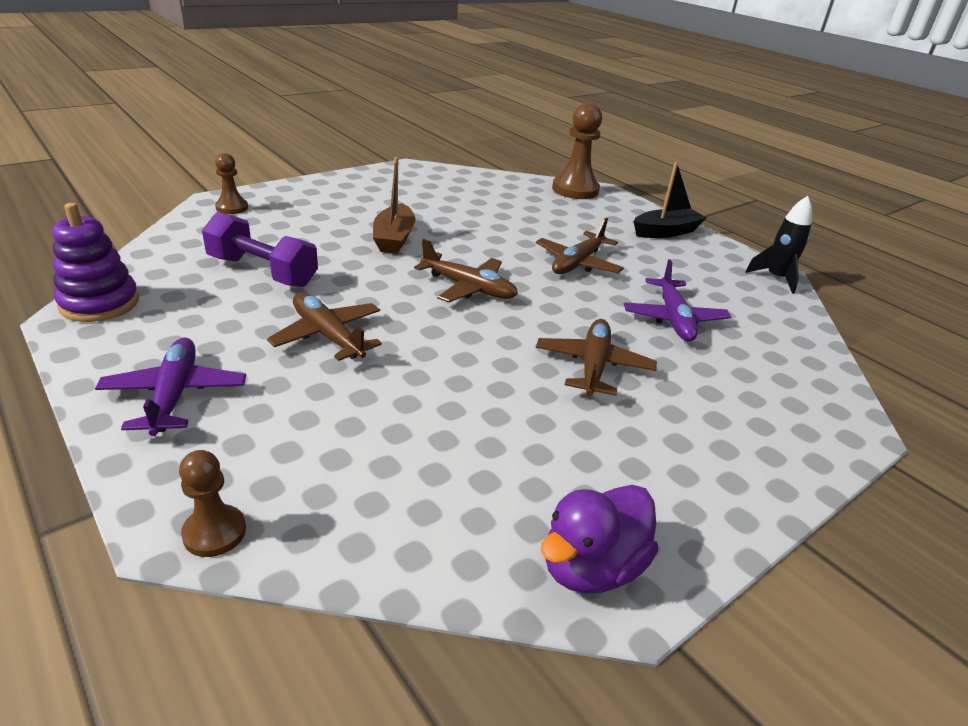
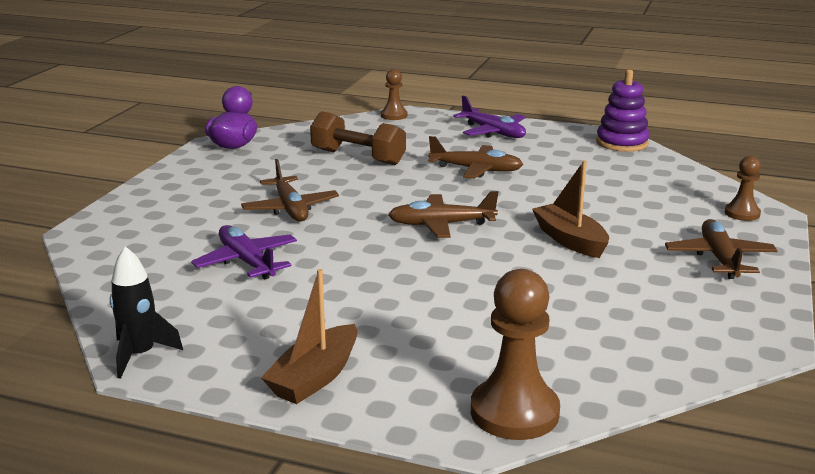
camera: 150 degrees right, 10 degrees down
(262, 272) = (592, 183): purple dumbbell -> none
(427, 426) = (358, 157): none -> brown dumbbell
(577, 263) = (379, 283): brown plane -> brown plane (719, 258)
(665, 232) = (315, 377): black boat -> brown boat

